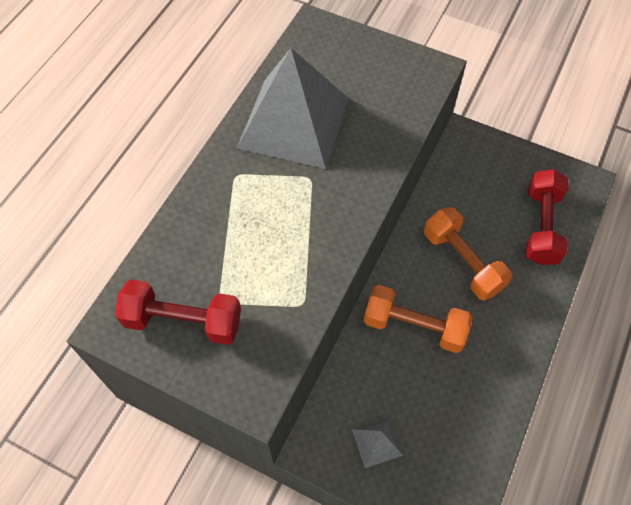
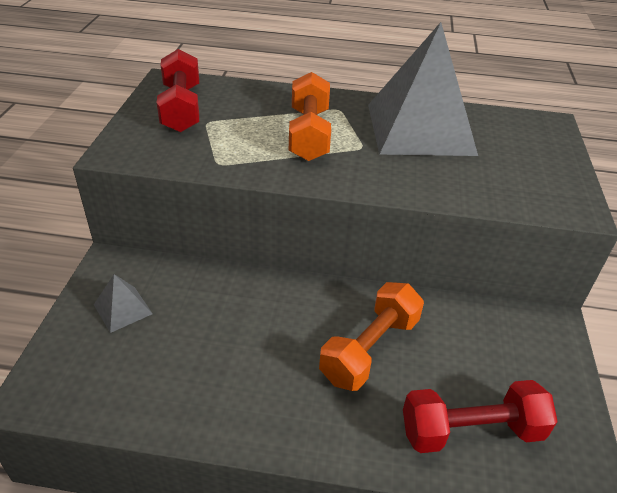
camera: 70 degrees right, 20 degrees down
(414, 326) = (266, 317): orange dumbbell -> orange dumbbell (309, 134)

